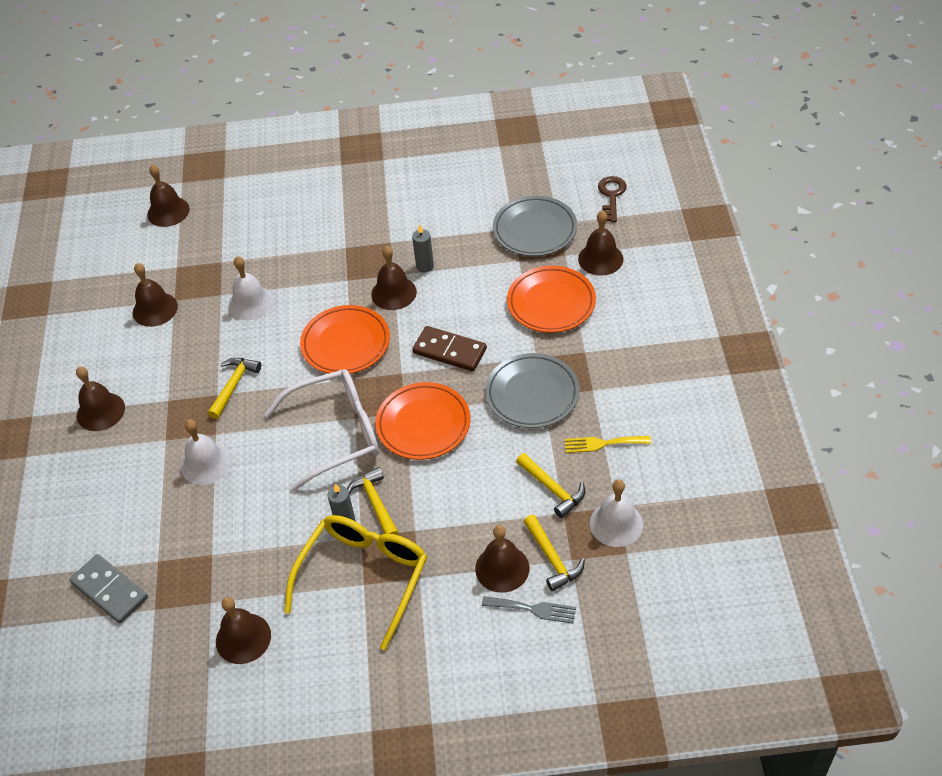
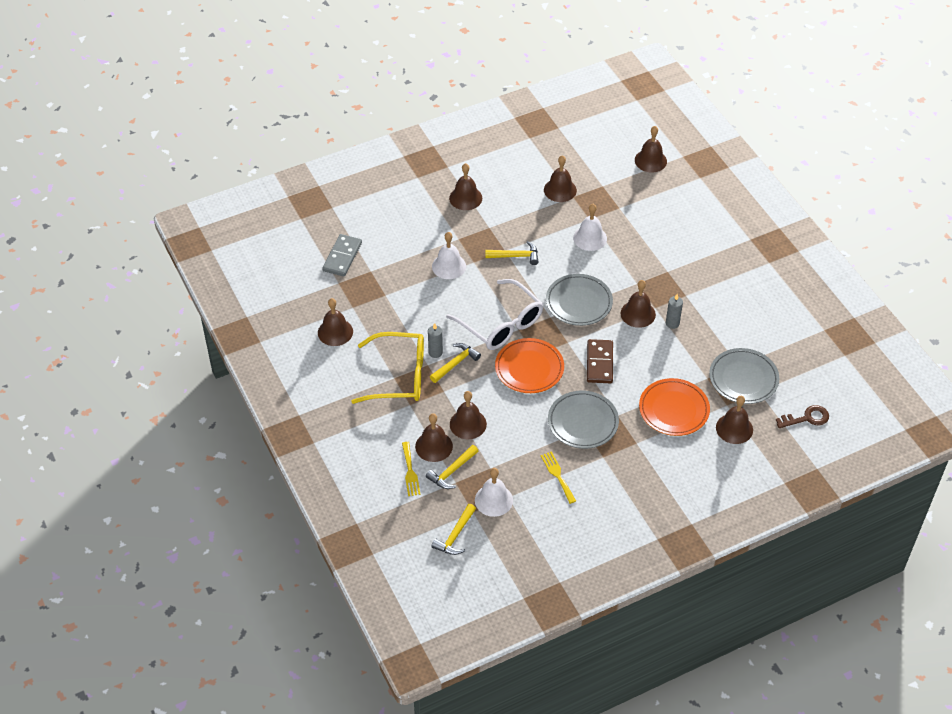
camera: 65 degrees right, 0 degrees up
(346, 343) = (579, 302): orange plate -> grey plate
(482, 518) = (468, 424): none -> brown bell
(533, 609) = (410, 471): grey fork -> yellow fork
(553, 489) = (507, 456): yellow hammer -> yellow hammer (455, 535)

